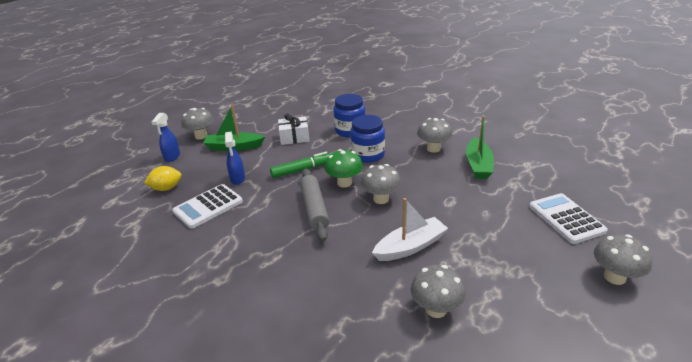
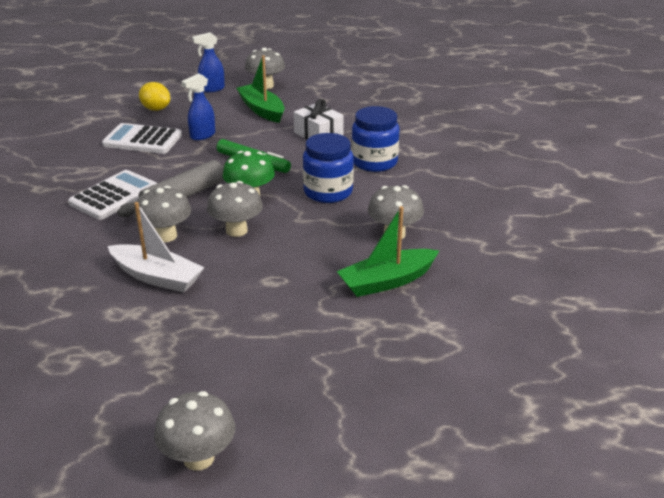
camera: 55 degrees right, 0 degrees up
(436, 309) = (58, 323): grey mushroom -> grey mushroom (166, 236)
(566, 218) = (311, 390): white calculator -> white calculator (114, 196)

